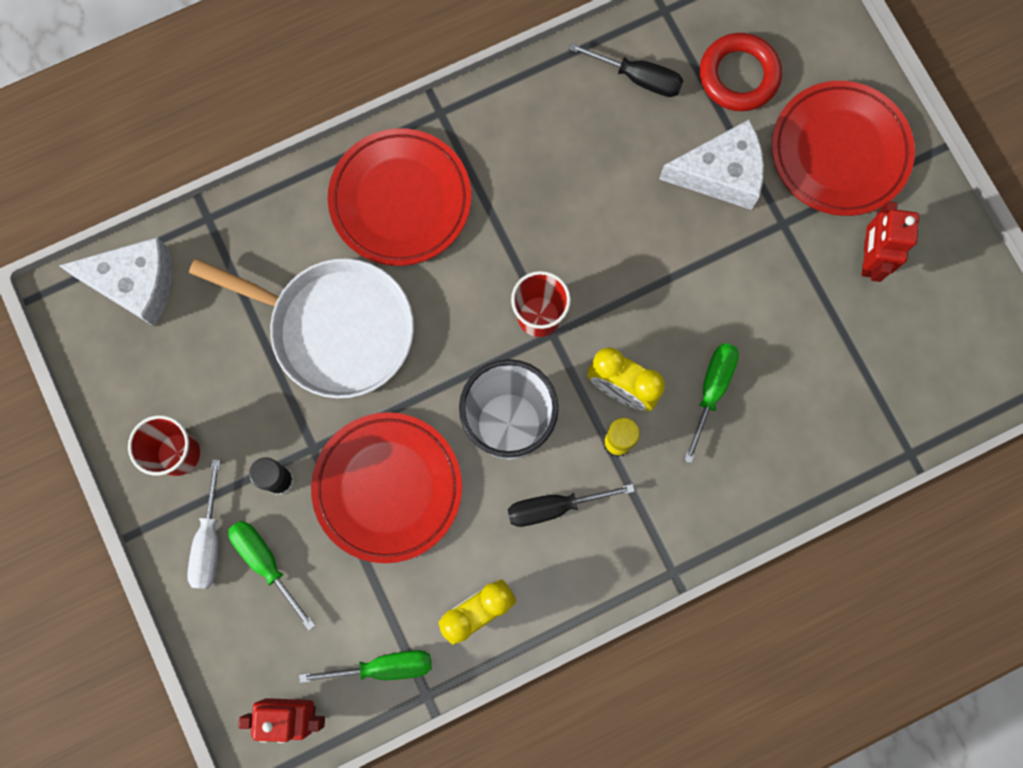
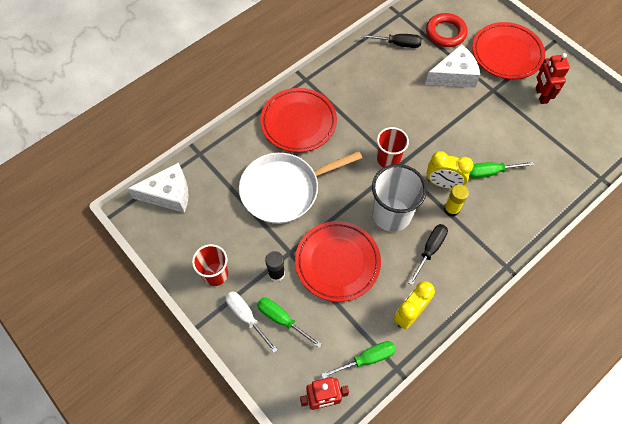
camera: 15 degrees left, 15 degrees down
(209, 542) = (246, 316): white screwdriver -> white screwdriver turned 150 degrees clockwise
(336, 328) = (284, 190): white pan -> white pan turned 150 degrees clockwise
(553, 507) = (430, 249): black screwdriver -> black screwdriver turned 150 degrees clockwise
(712, 389) = (489, 172): green screwdriver -> green screwdriver turned 105 degrees counterclockwise

